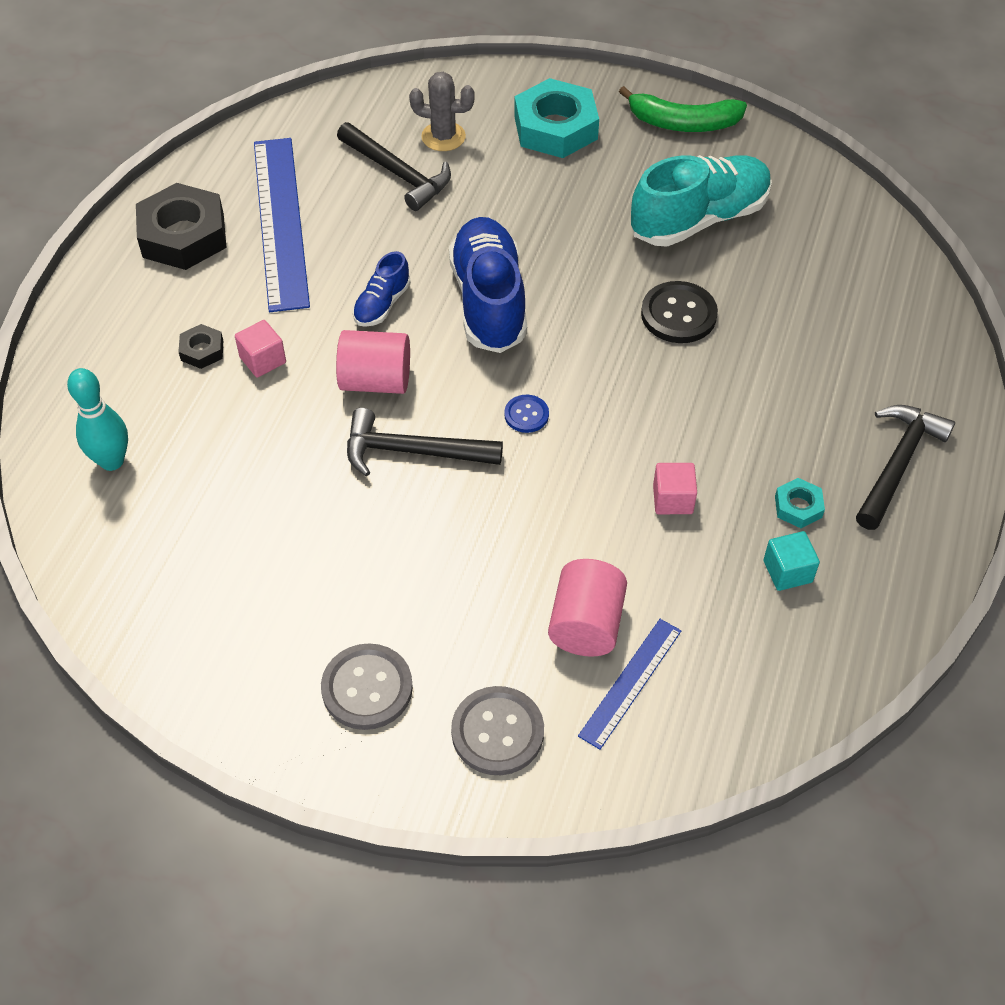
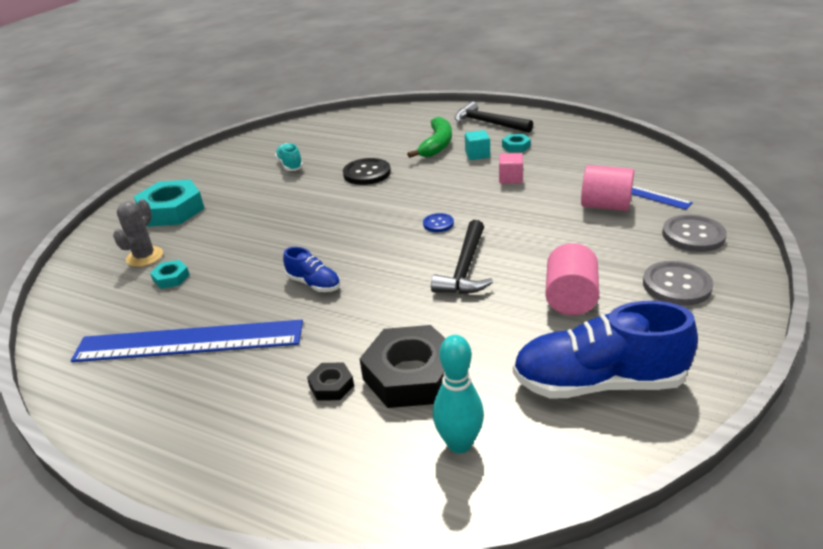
camera: 80 degrees left, 20 degrees down
(183, 235) = (170, 407): black nut -> black nut (410, 375)
(263, 360) = (354, 346): pink cube -> none
(376, 381) = (393, 286): pink cylinder -> pink cylinder (570, 298)
(398, 173) = (171, 278): black hammer -> turquoise nut
(489, 301) = (329, 237): blue shoe -> blue shoe (598, 382)
(683, 123) = (202, 167): green banana -> green banana (437, 145)
(699, 219) = (290, 165): turquoise shoe -> turquoise shoe, size x0.50
(787, 571) = (559, 150): turquoise cube -> turquoise cube (477, 154)

